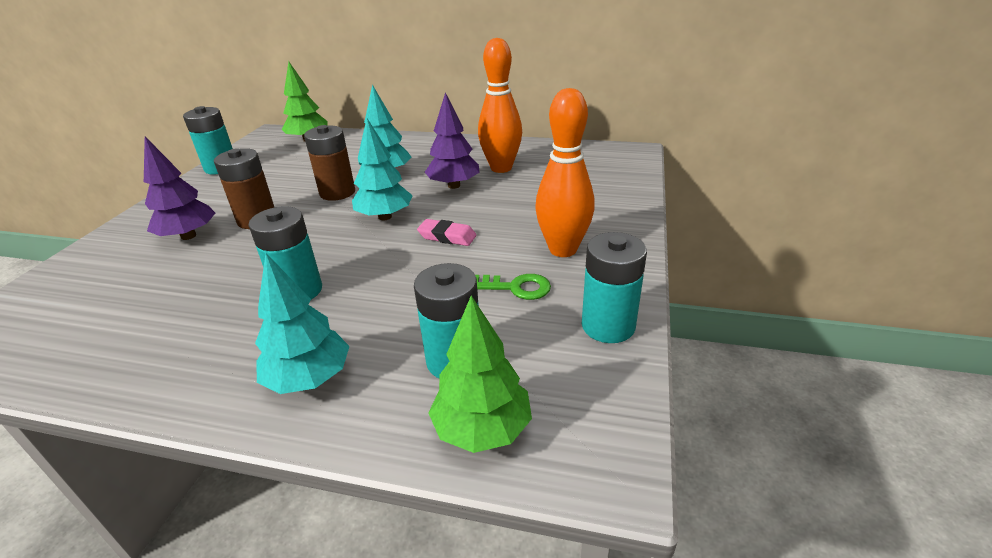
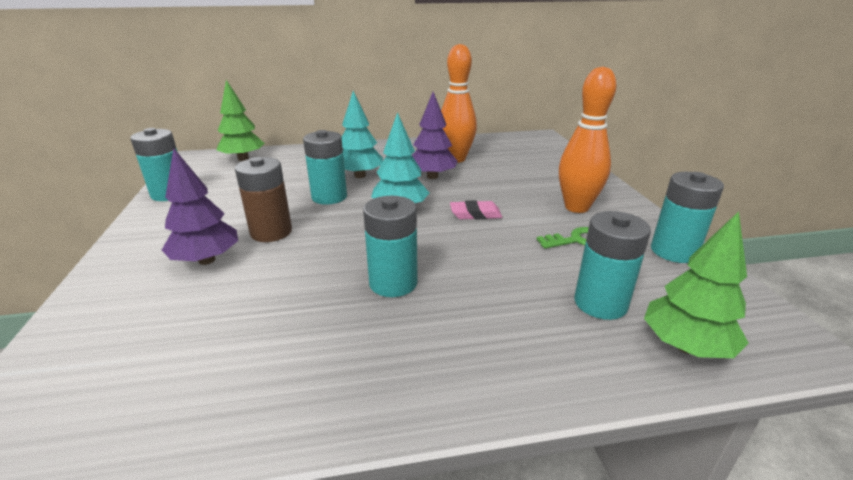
camera: 25 degrees left, 5 degrees down
(309, 378) = (498, 352): turquoise tree -> none
(337, 192) = (329, 197): brown battery -> turquoise battery

